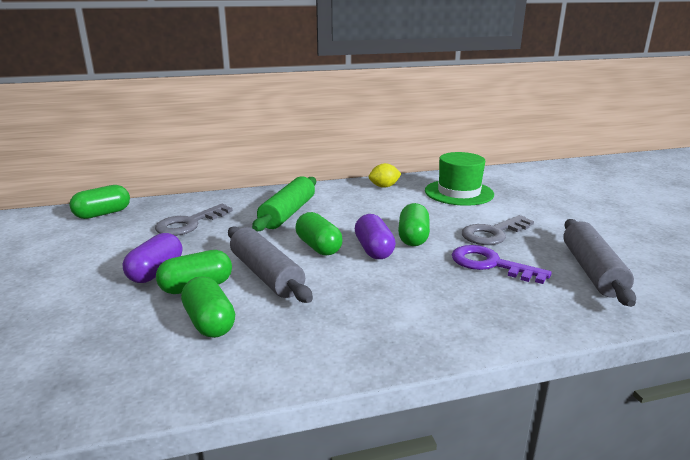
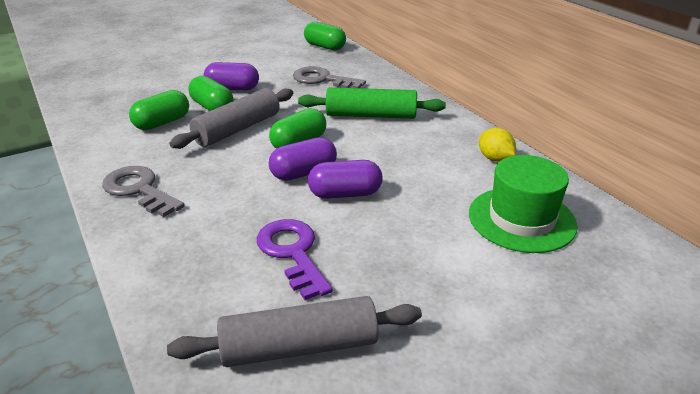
camera: 75 degrees right, 10 degrees up
(413, 237) = (345, 194): green capsule -> purple capsule
(490, 264) = (292, 253): purple key -> purple key turned 45 degrees counterclockwise
(493, 233) = (386, 254): grey key -> grey key (139, 190)

